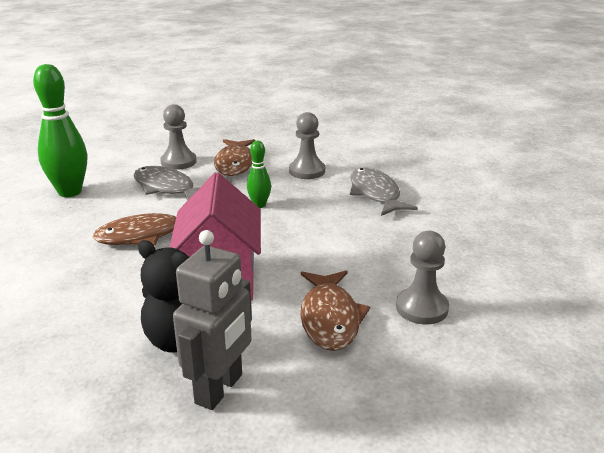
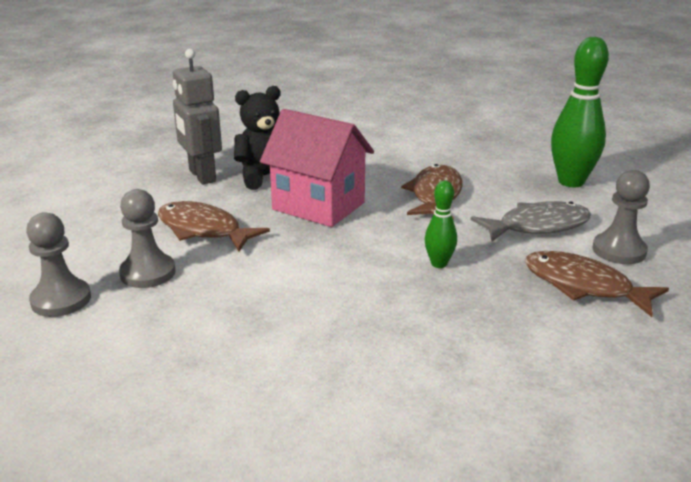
camera: 125 degrees right, 0 degrees up
(307, 171) = (511, 332): grey pawn -> grey pawn (61, 300)
(375, 194) = (382, 356): grey fish -> none

